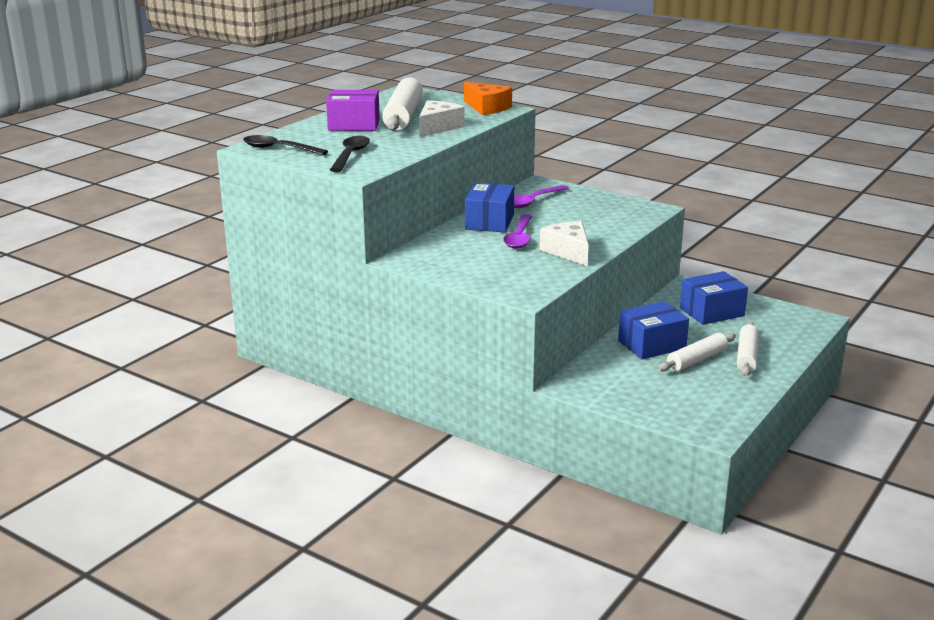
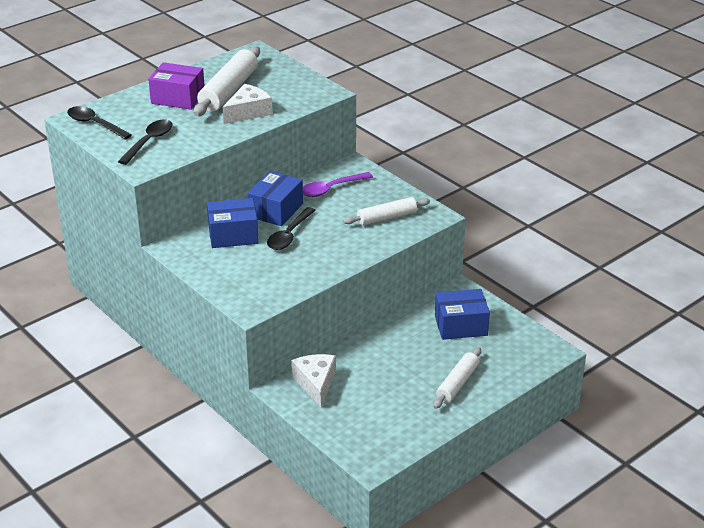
camera: 15 degrees right, 10 degrees up
(487, 108) = (311, 88): orange cheese -> none
(519, 238) = (289, 235): purple spoon -> black spoon
(568, 251) = (320, 260): white cheese -> white cheese (316, 383)
(652, 345) = (381, 355): blue box -> blue box (233, 235)
(696, 360) = (409, 380): white rolling pin -> white rolling pin (386, 217)

